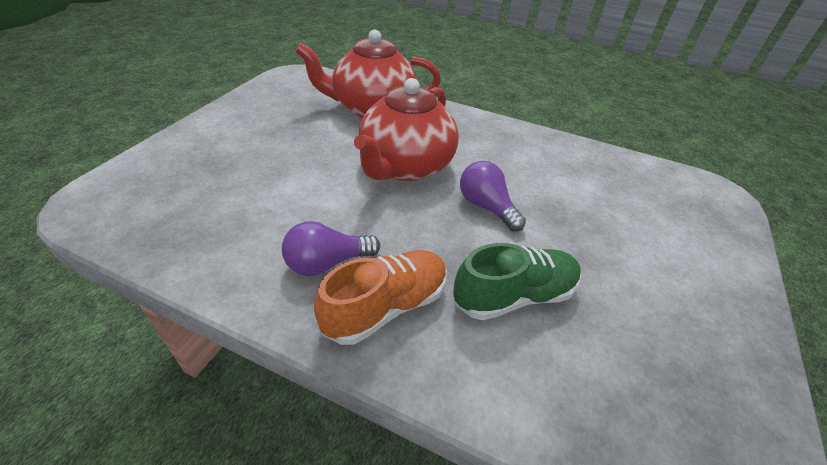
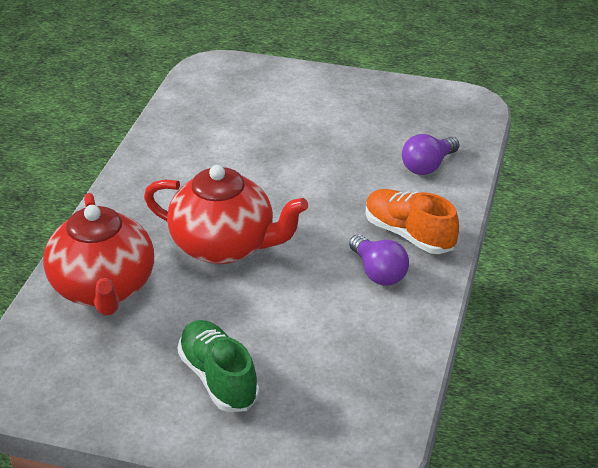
camera: 95 degrees left, 5 degrees down
(486, 207) = (274, 191): purple light bulb -> purple light bulb (428, 166)
(514, 296) = (373, 175): green shoe -> green shoe (218, 378)

